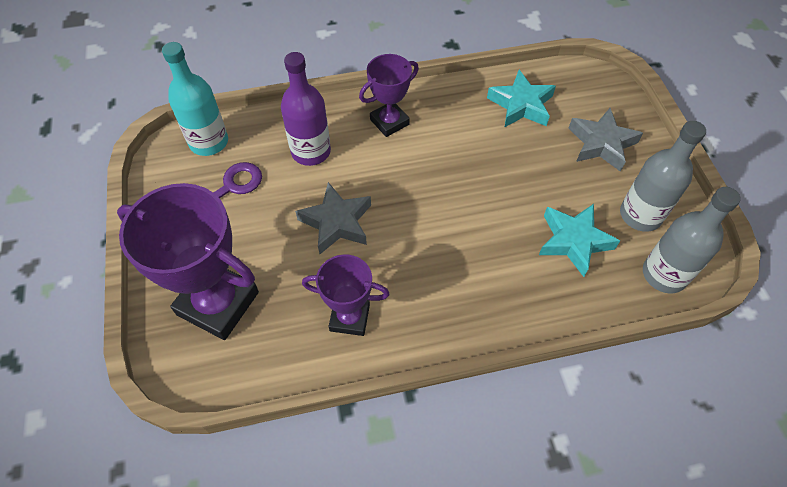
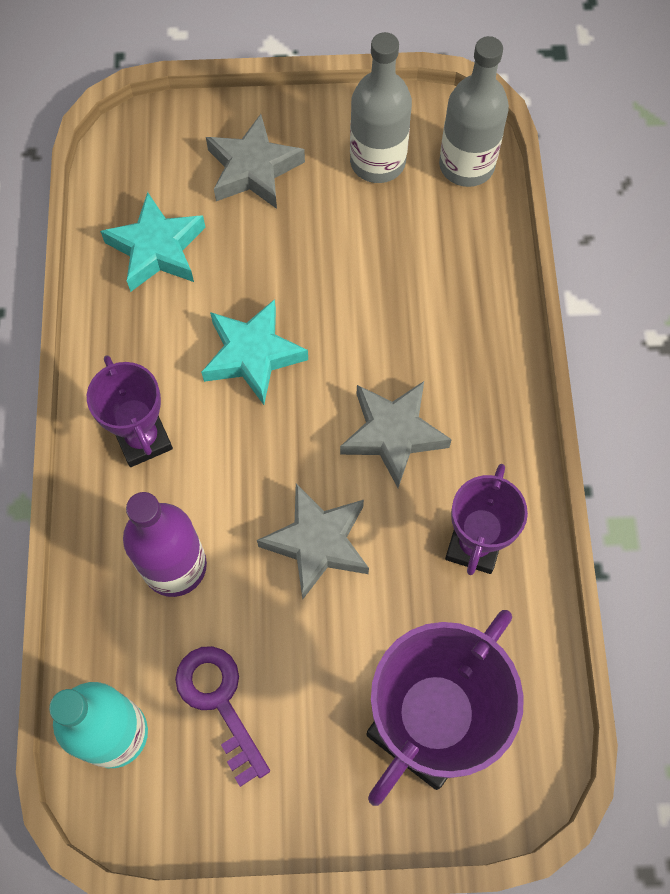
camera: 80 degrees left, 10 degrees up
(423, 255) = (393, 434): none -> grey star
(573, 241) = (403, 248): turquoise star -> turquoise star (253, 355)

